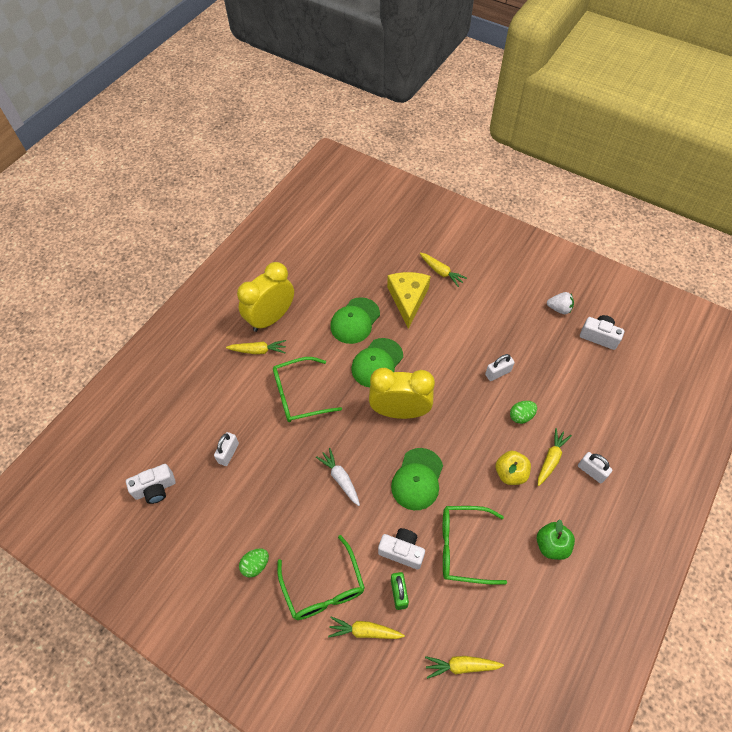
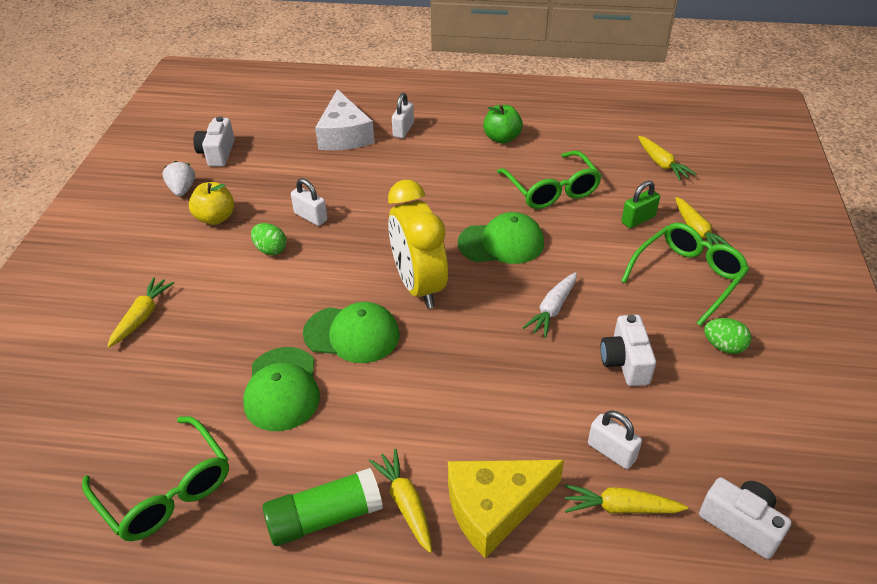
camera: 115 degrees left, 15 degrees down
(228, 453) = (611, 452): white padlock -> white padlock turned 45 degrees clockwise
(271, 318) = (325, 517): yellow clock -> green glue stick
(299, 395) = (459, 405): green glasses -> green glasses (166, 490)
(355, 321) = (282, 389): green cap -> green cap turned 75 degrees clockwise
(402, 551) = (594, 230): white camera -> white camera (625, 362)
(408, 299) = (213, 338): yellow cheese -> yellow cheese (494, 507)
(510, 473) = (443, 178): yellow apple -> yellow apple (215, 218)
(521, 416) = (364, 186): green egg -> green egg (270, 249)
(551, 459) = (406, 156): yellow carrot -> yellow carrot (620, 507)
(597, 425) = (344, 135): none -> white cheese

